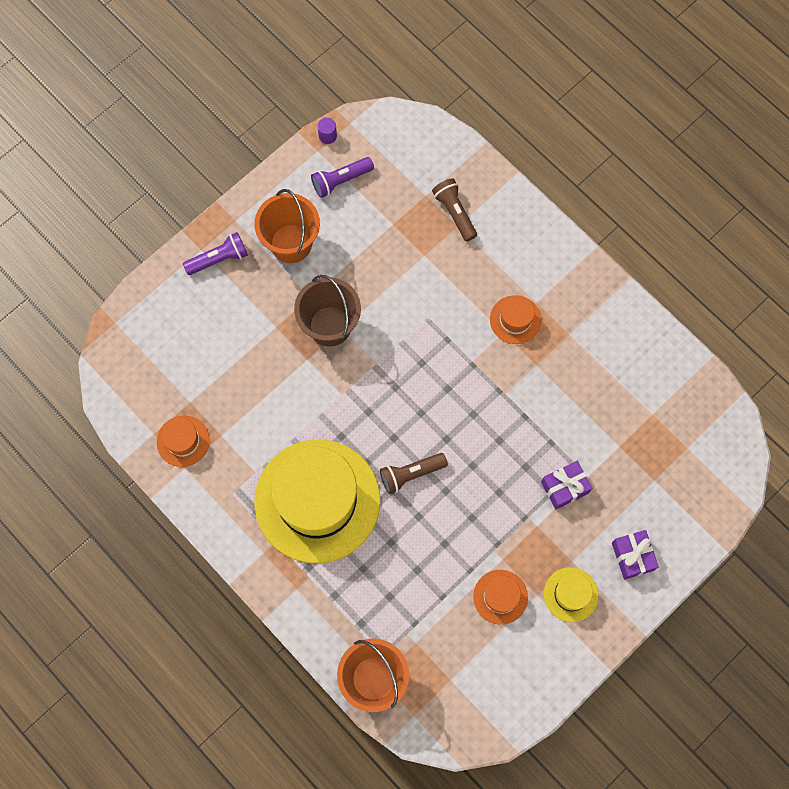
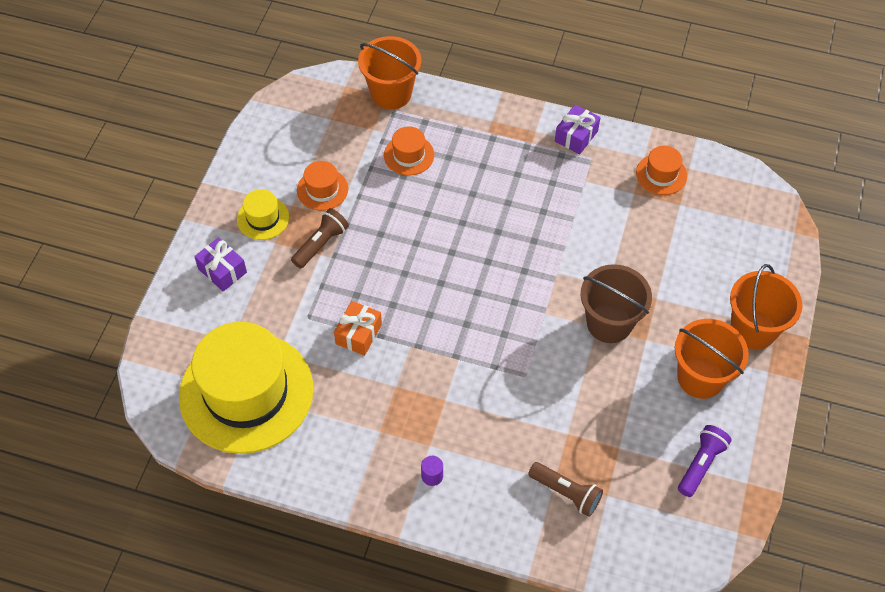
camera: 150 degrees right, 15 degrees down
(219, 259) = (753, 329): purple flashlight -> orange bucket
(317, 500) = (519, 185): yellow hat -> yellow hat (246, 392)
(327, 136) = (749, 504): purple cylinder -> purple cylinder (432, 476)
(410, 474) = (454, 241): brown flashlight -> brown flashlight (321, 244)
(515, 319) = (440, 417): orange hat -> orange hat (409, 155)
(543, 428) = (358, 334): none -> orange gift
(564, 487) = (311, 295): purple gift -> purple gift (576, 136)

